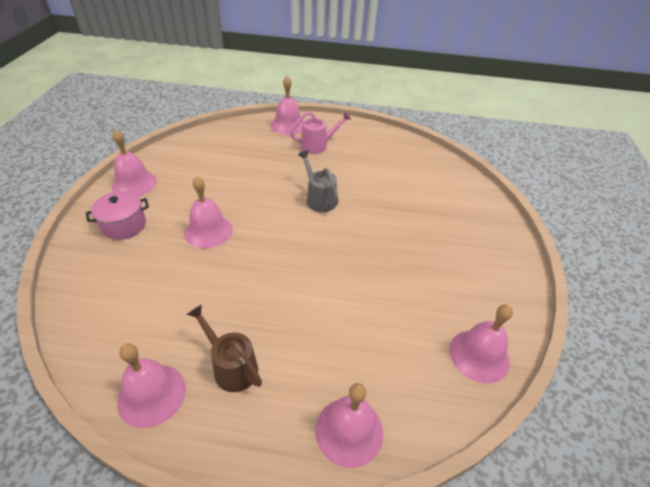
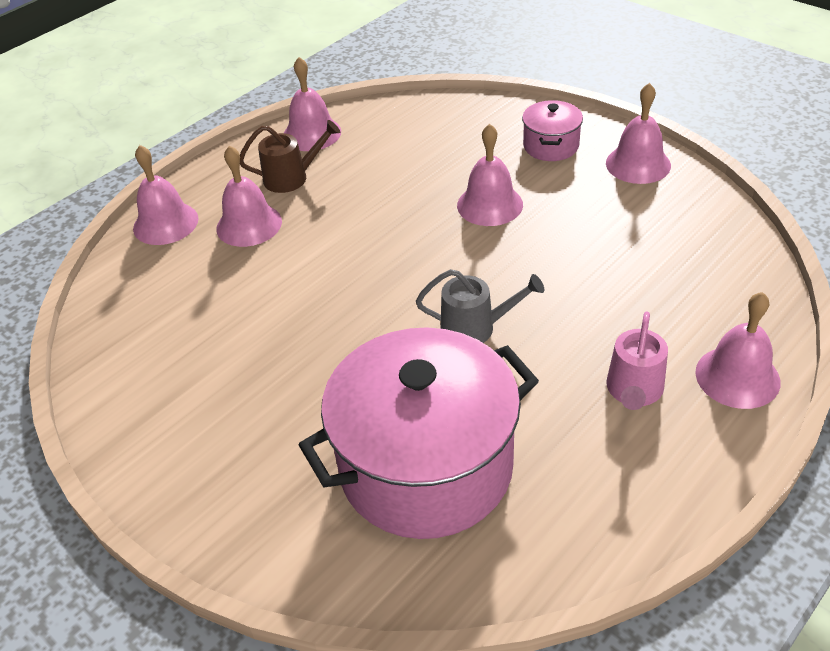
camera: 130 degrees right, 0 degrees up
(409, 185) = (426, 467): none -> pink pot
(479, 355) = (115, 348): pink bell -> pink bell (249, 225)

